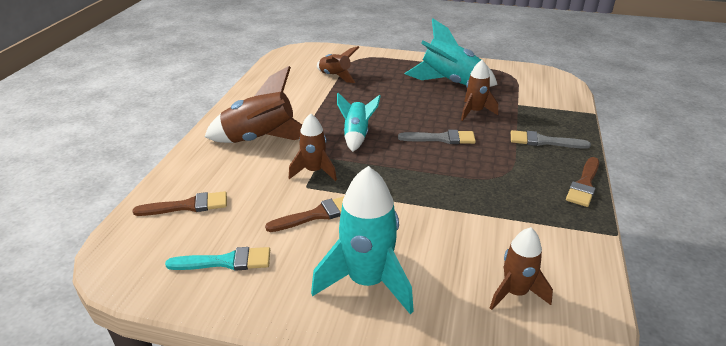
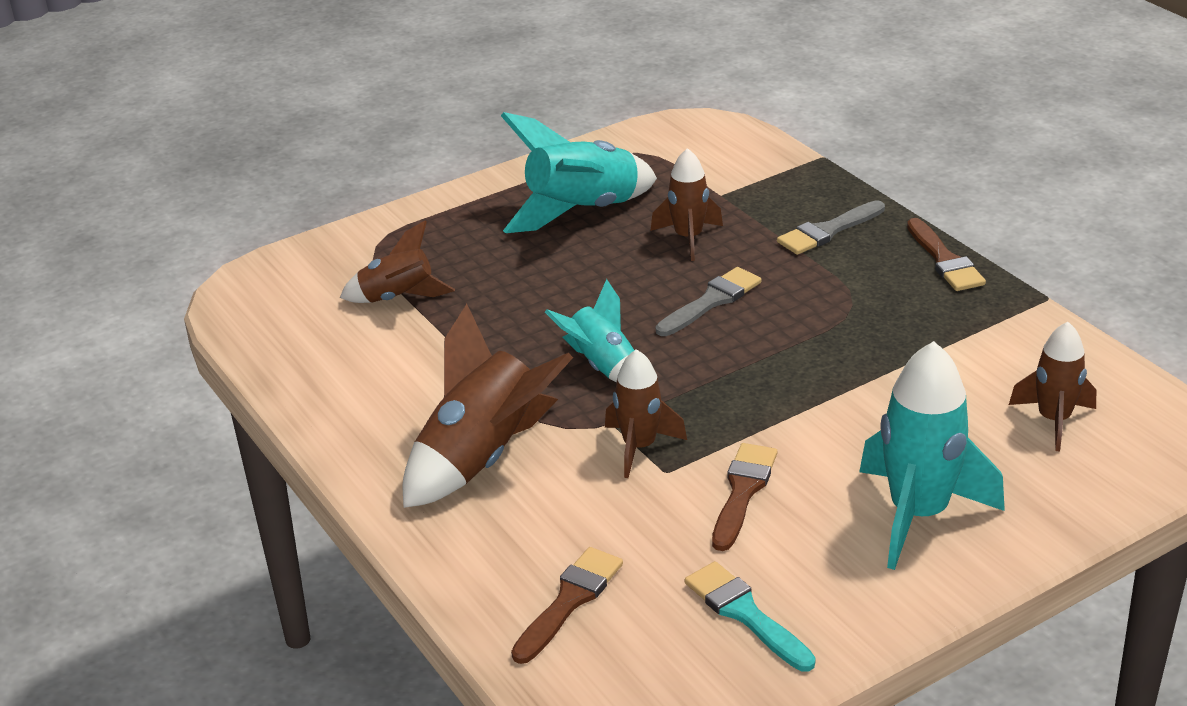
camera: 45 degrees left, 0 degrees up
(226, 261) = (745, 614): turquoise brush -> turquoise brush turned 75 degrees counterclockwise

